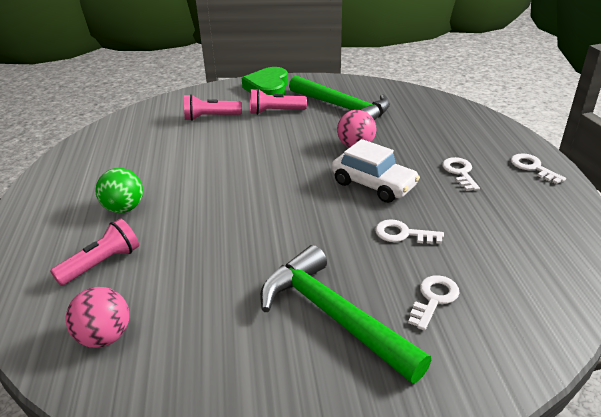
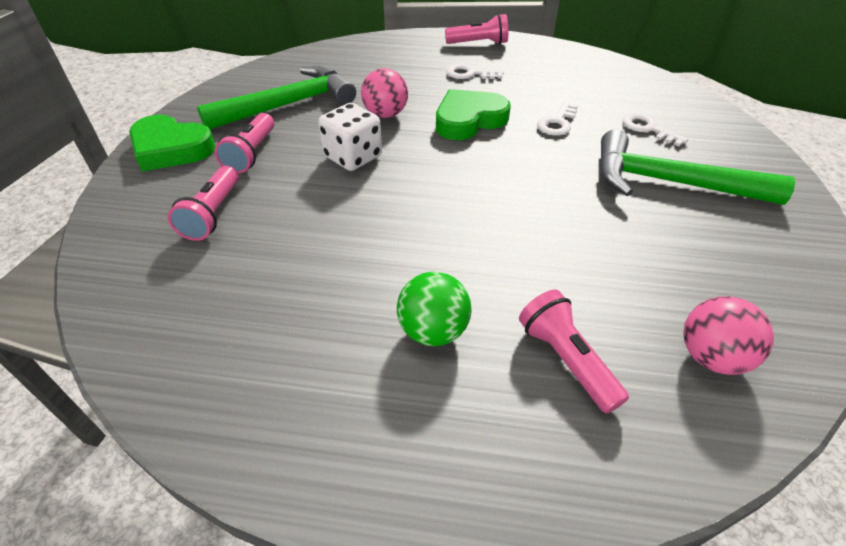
camera: 75 degrees left, 10 degrees up
(290, 145) = (353, 157): none -> white dice
(332, 315) = (669, 182): green hammer -> green hammer turned 45 degrees clockwise
(373, 184) = (469, 120): white car -> green heart
(533, 167) = (479, 43): white key -> pink flashlight

